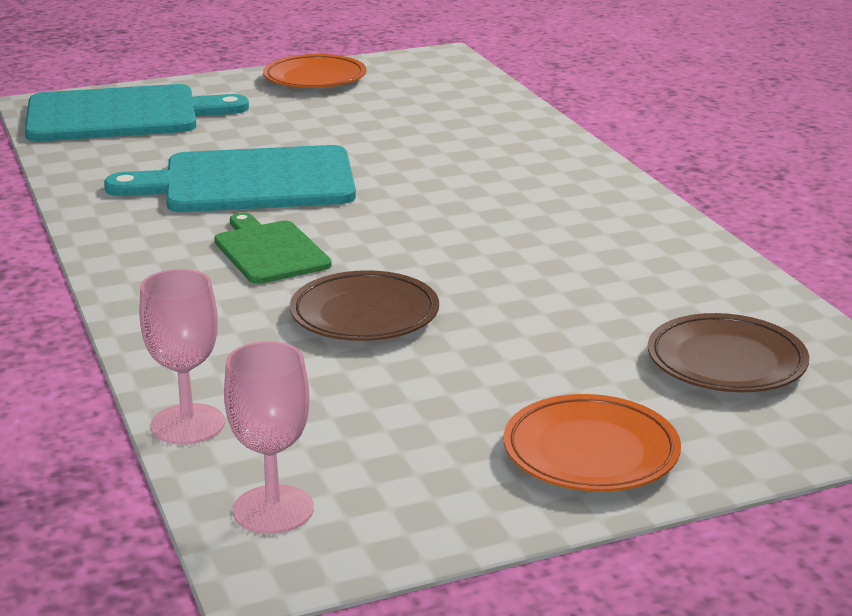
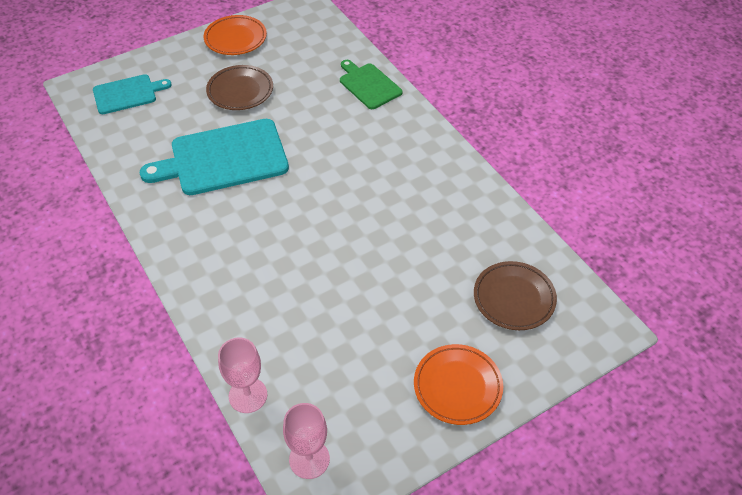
camera: 10 degrees left, 25 degrees up
(121, 115) = (127, 94): turquoise cutting board -> turquoise cutting board, size x0.57
(269, 251) = (252, 228): green cutting board -> green cutting board (368, 85)
(364, 315) = (318, 282): brown plate -> brown plate (240, 91)

